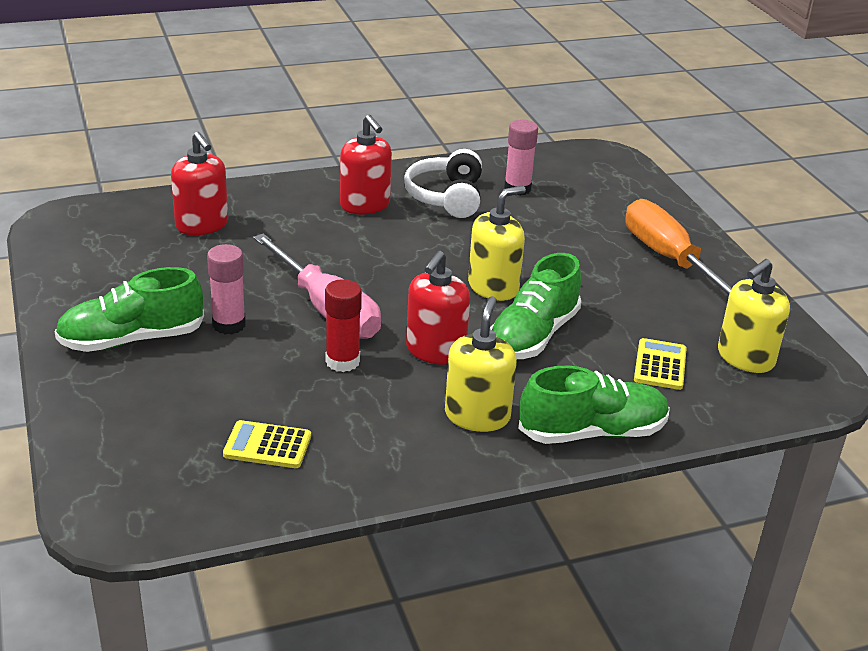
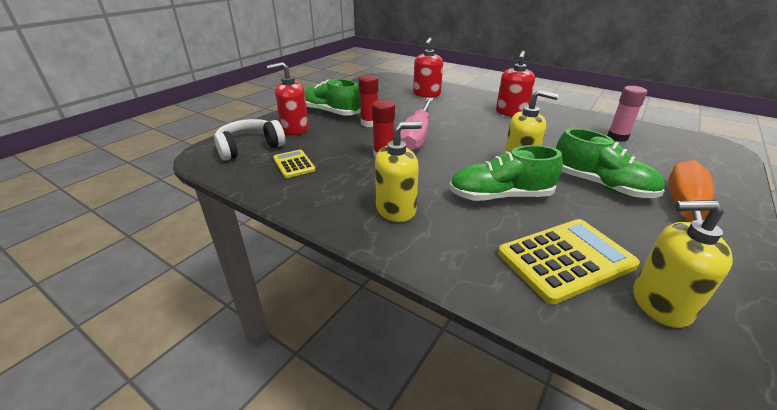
camera: 55 degrees right, 0 degrees up
(229, 325) = (369, 123): pink glue stick -> red glue stick
(435, 351) = (433, 173): red soap dispenser -> red soap dispenser (295, 129)
(447, 197) = (563, 125): white headphones -> white headphones (250, 147)
(592, 432) = (443, 260): green shoe -> green shoe (600, 185)
(660, 365) = (565, 260): yellow calculator -> yellow calculator, size x1.78

